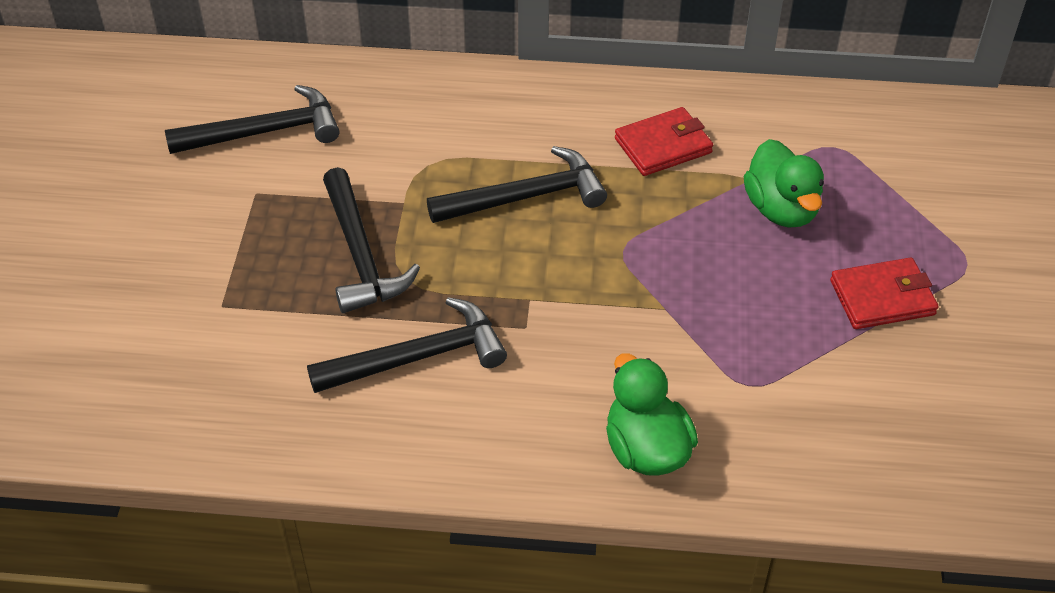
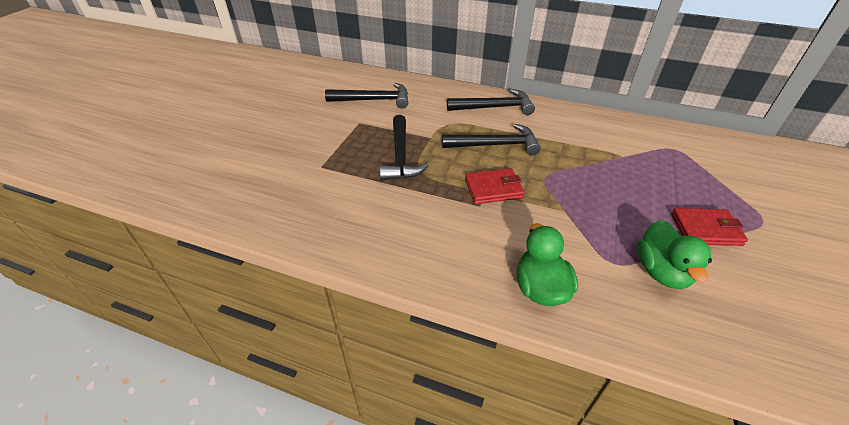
camera: 15 degrees right, 5 degrees down
(418, 357) = (414, 209): black hammer -> black hammer (494, 107)
(663, 146) = (575, 134): red wallet -> red wallet (493, 189)
(781, 209) = (641, 173): green duck -> green duck (661, 271)

